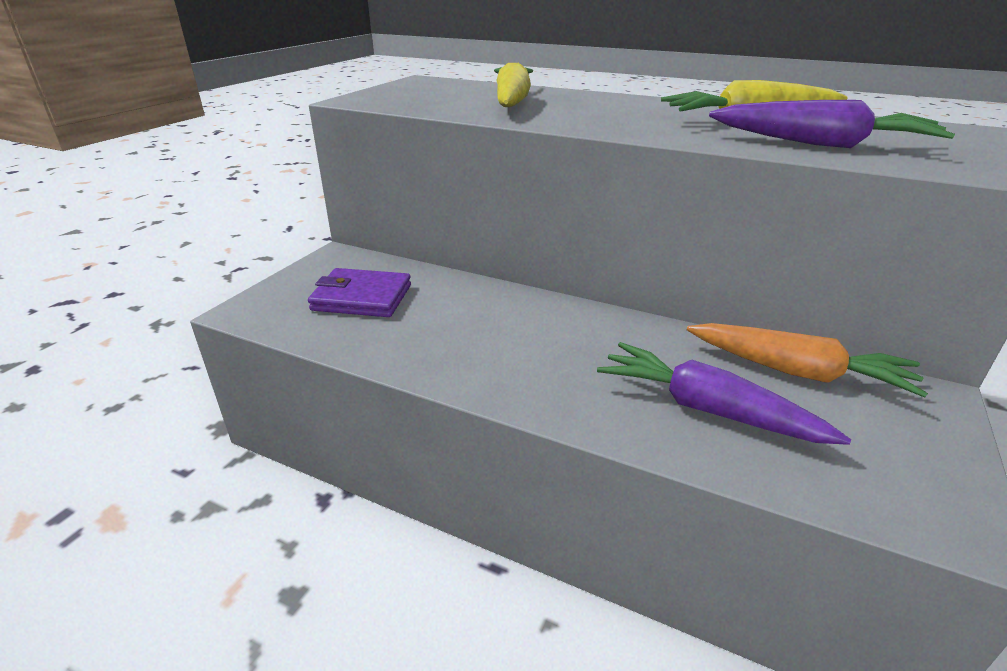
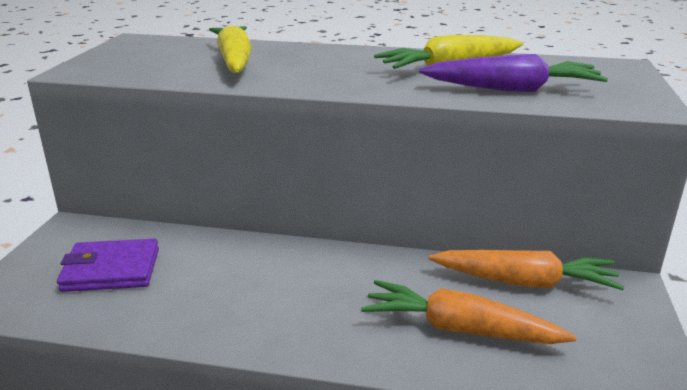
camera: 15 degrees left, 5 degrees down
(707, 409) = (460, 329): purple carrot -> orange carrot

